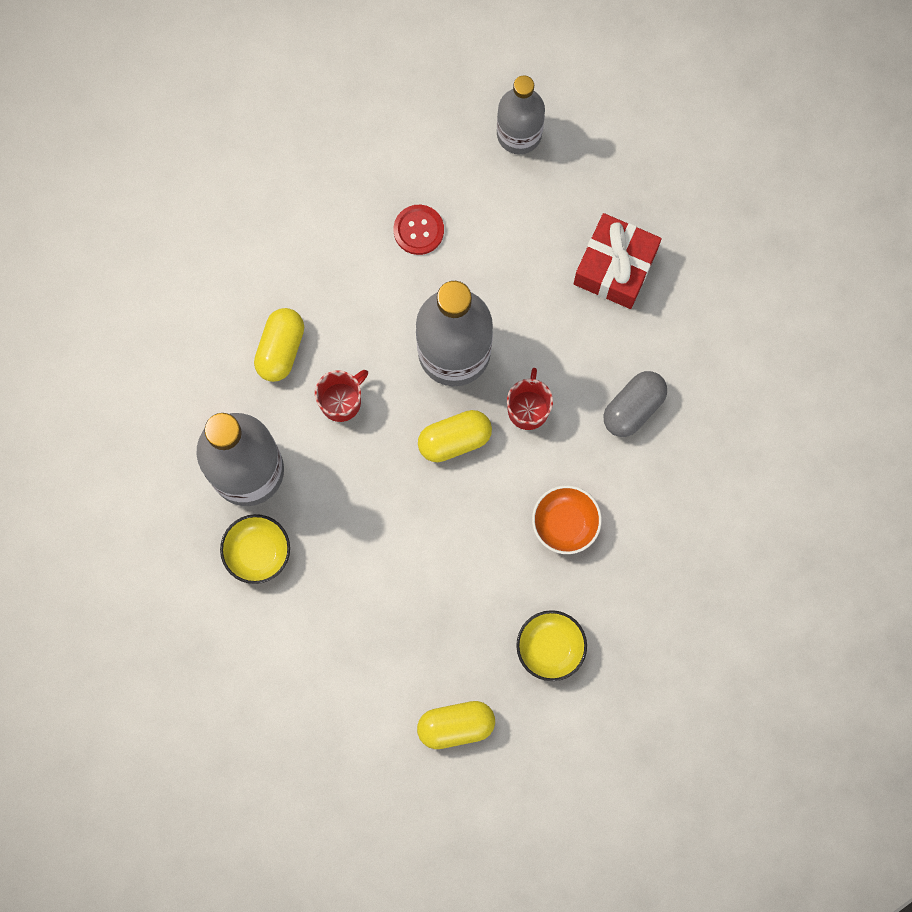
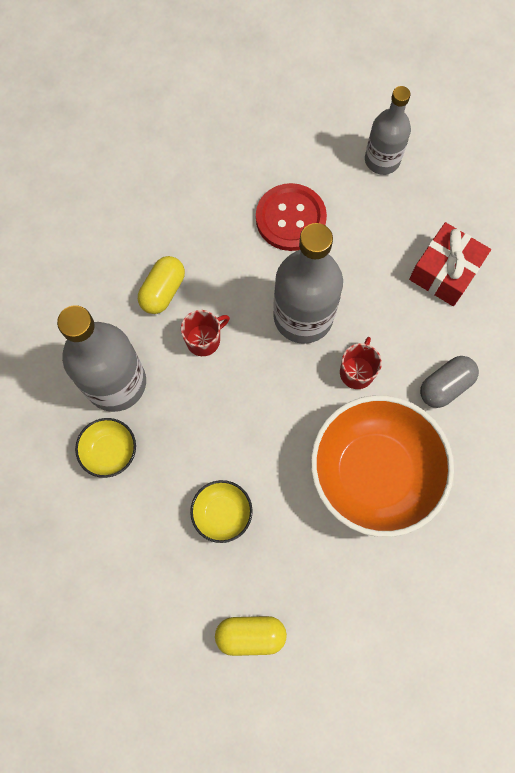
camera: 10 degrees right, 5 degrees down
(418, 230) = (290, 218): red button -> red button, size x1.72
(454, 440) = (291, 387): yellow capsule -> none
(550, 647) = (345, 579): yellow bowl -> yellow bowl (222, 513)
(565, 523) = (374, 472): orange bowl -> orange bowl, size x2.25

